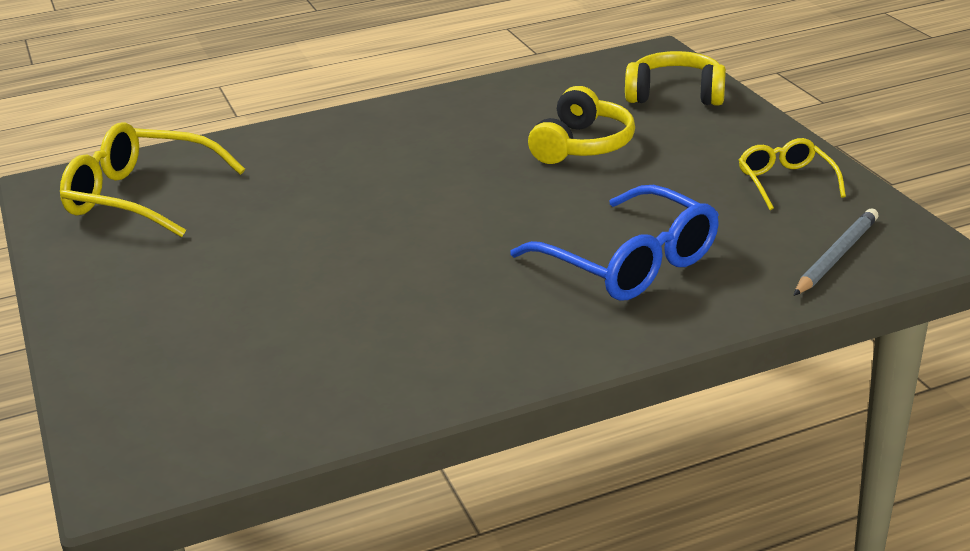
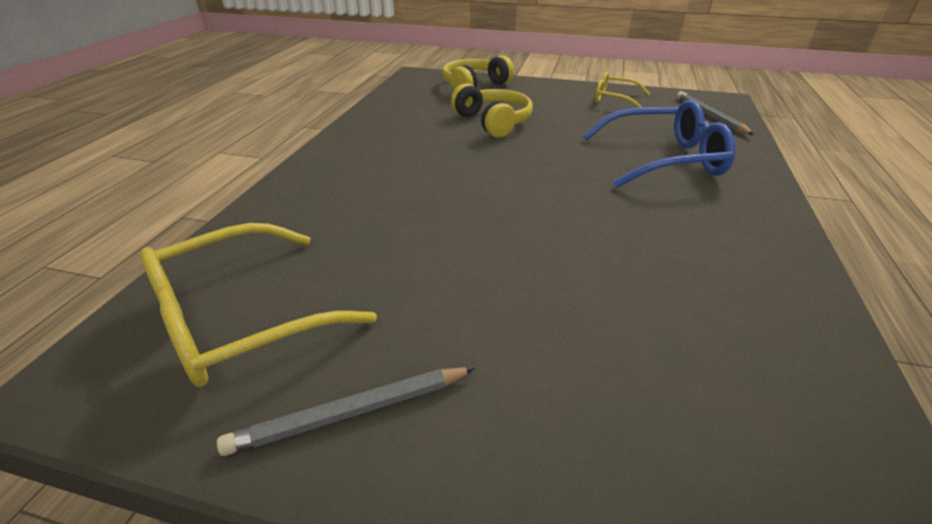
camera: 55 degrees left, 5 degrees up
(100, 267) = (351, 413): none -> grey pencil

